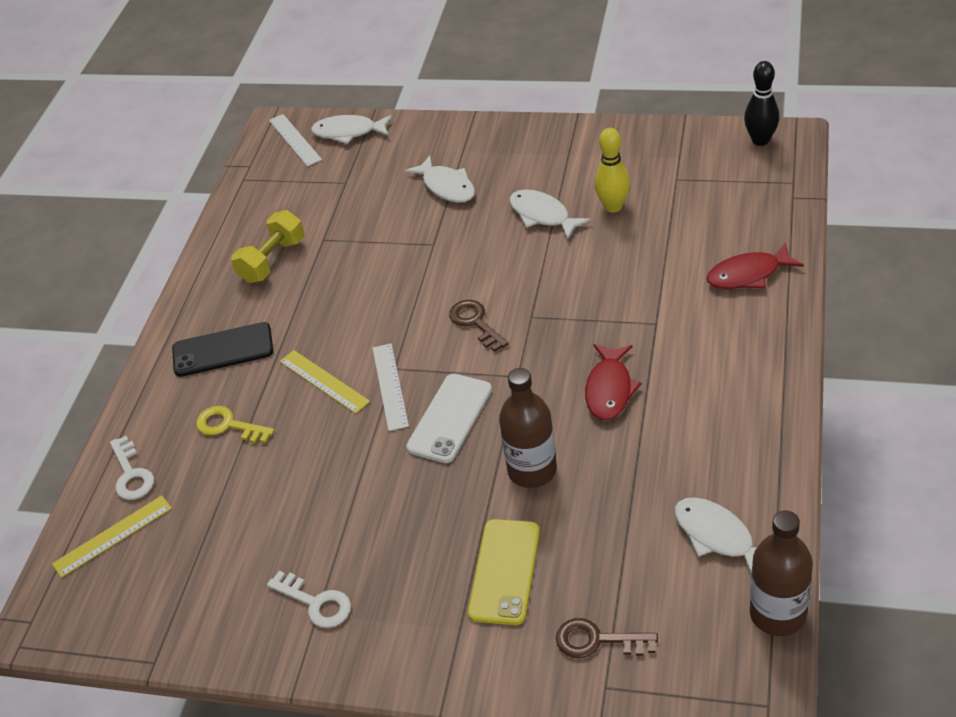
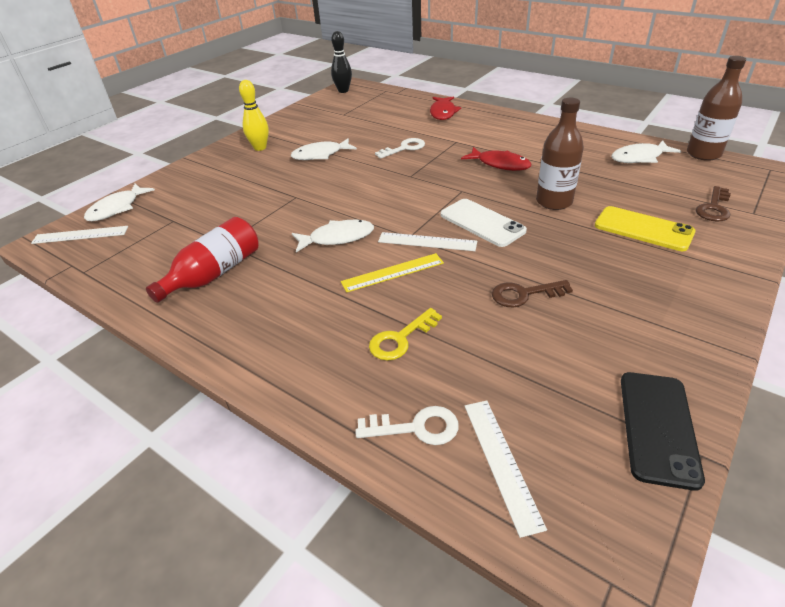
camera: 70 degrees left, 5 degrees down
(113, 536) = (501, 462): yellow ruler -> white ruler
(223, 350) = (296, 325): black phone -> black phone (658, 427)
(272, 260) = (214, 274): yellow dumbbell -> red bottle
(315, 603) = (648, 323): white key -> white key (404, 148)
(446, 186) = (243, 181): white fish -> white fish (337, 238)
(475, 323) = (395, 195): brown key -> brown key (524, 294)
(613, 206) = (342, 134): yellow bowling pin -> yellow bowling pin (260, 148)

